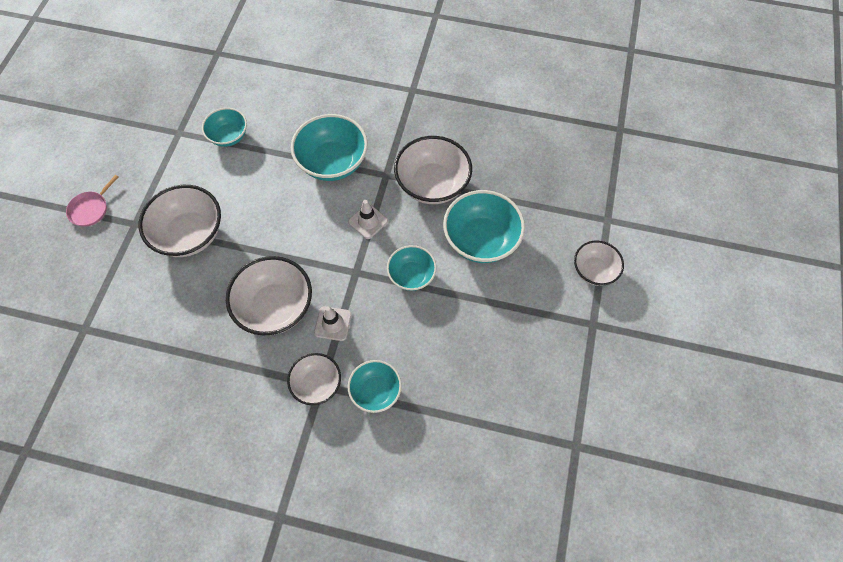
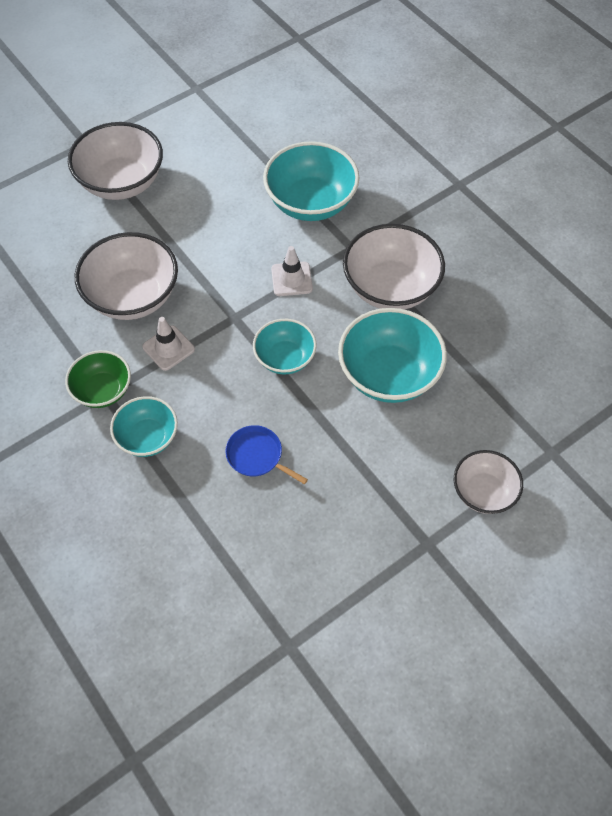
camera: 40 degrees right, 5 degrees down
(90, 209) = (62, 107): pink pan -> none
(229, 136) = (237, 118): turquoise bowl -> none
(317, 384) = (103, 390): white bowl -> green bowl
(452, 349) = (257, 456): none -> blue pan

